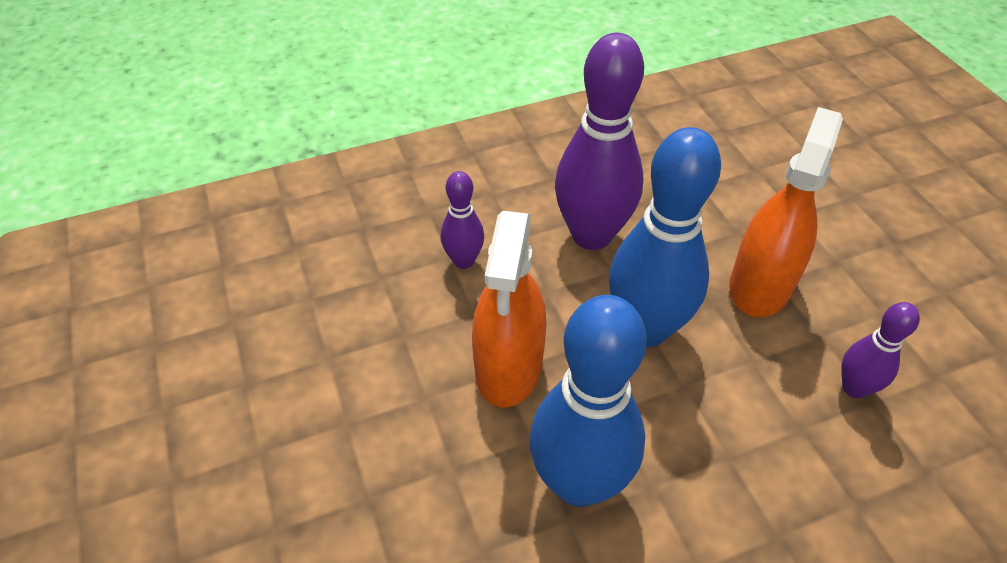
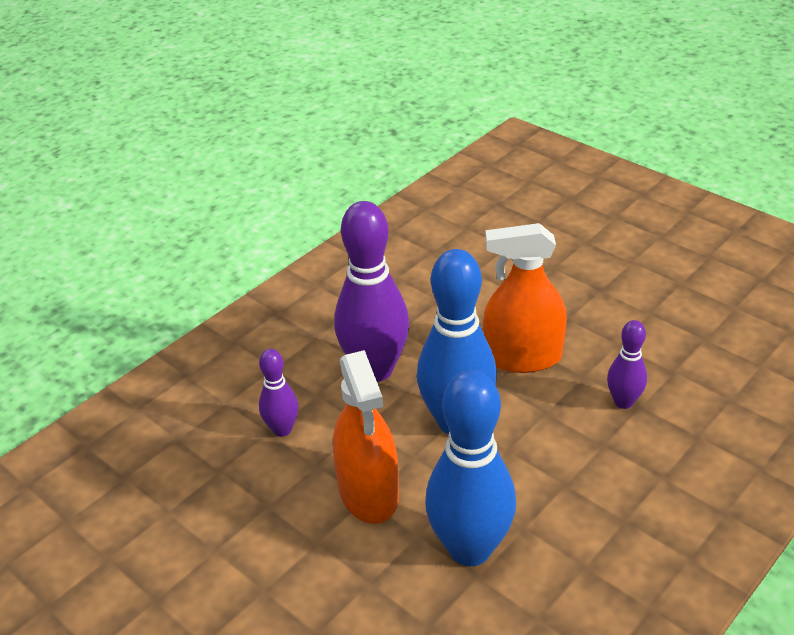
camera: 25 degrees left, 10 degrees down
(760, 285) = (522, 357): orange spray bottle -> orange spray bottle turned 90 degrees counterclockwise

